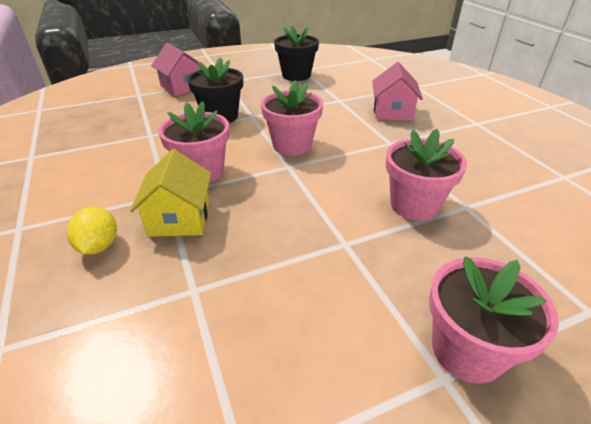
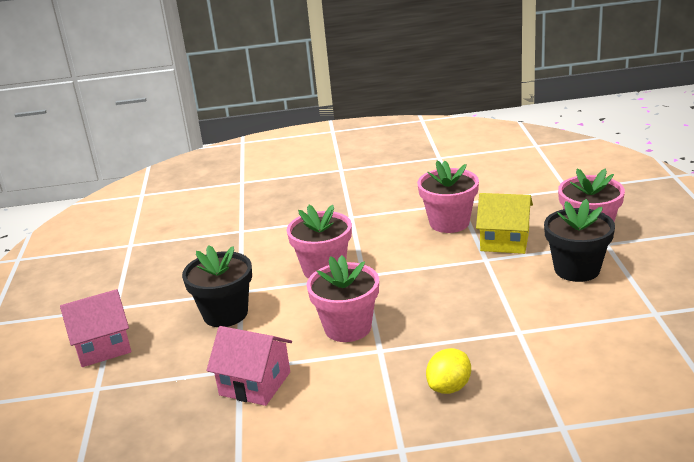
camera: 70 degrees left, 10 degrees down
(99, 246) = (449, 387): yellow lemon -> yellow lemon turned 60 degrees counterclockwise
(179, 218) = (424, 340): yellow house -> yellow house (505, 241)
(296, 75) = (146, 251): black flower pot -> black flower pot (577, 269)
(392, 112) = (291, 205): pink house -> pink house (255, 383)

